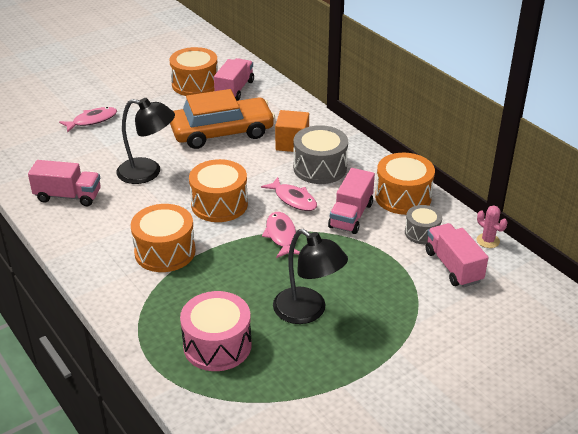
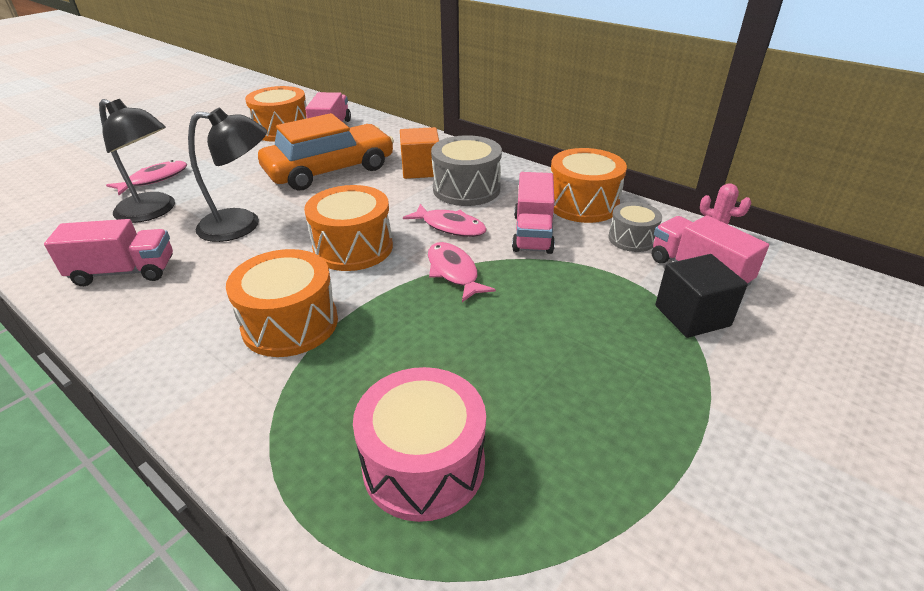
camera: 15 degrees left, 0 degrees up
(308, 312) = (544, 372): black lamp -> black lamp (153, 211)
(425, 296) = (692, 316): none -> black cube

